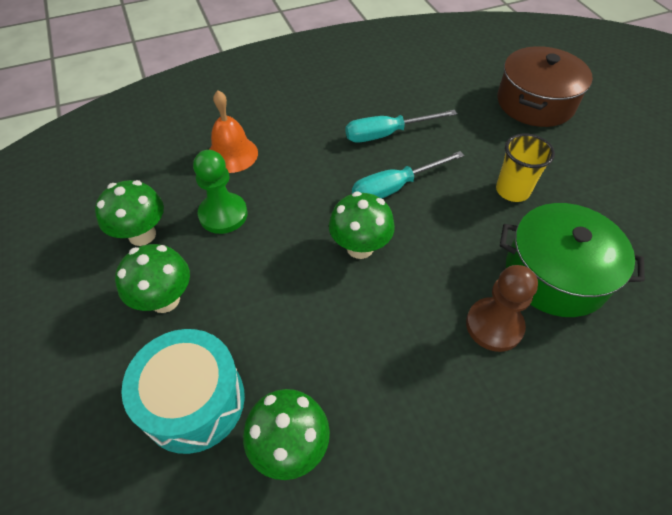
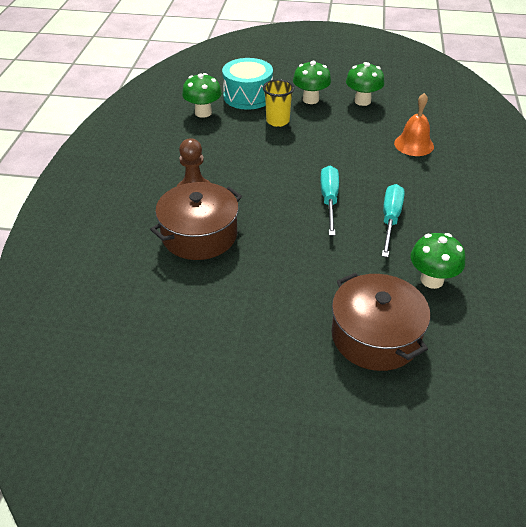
camera: 120 degrees right, 10 degrees down
(223, 214) = (358, 128): green pawn -> none
(360, 247) = (290, 167): green mushroom -> green mushroom (432, 280)
(512, 191) = (281, 255): yellow cup -> yellow cup (277, 121)
(555, 274) = (199, 235): green pot -> brown pot

